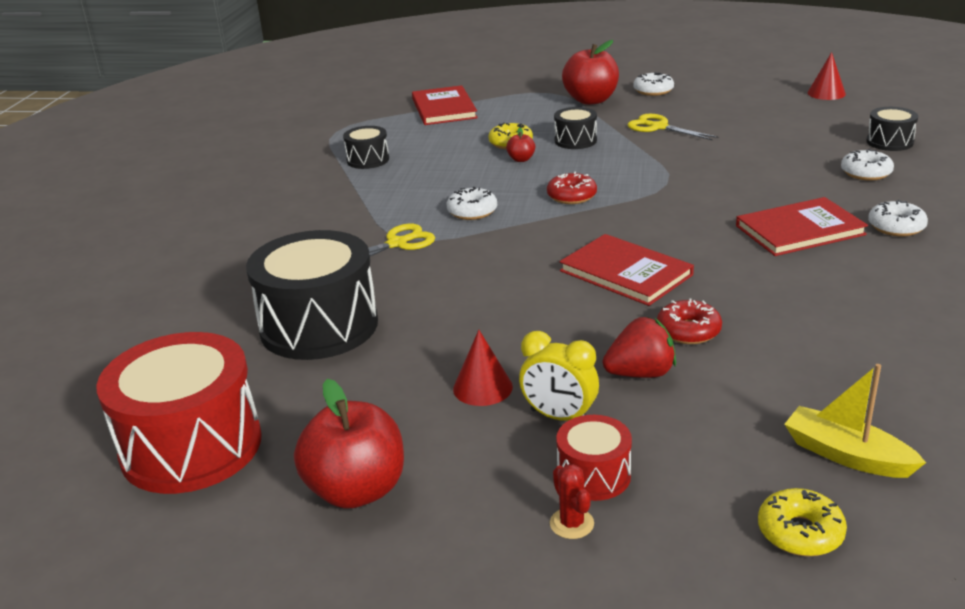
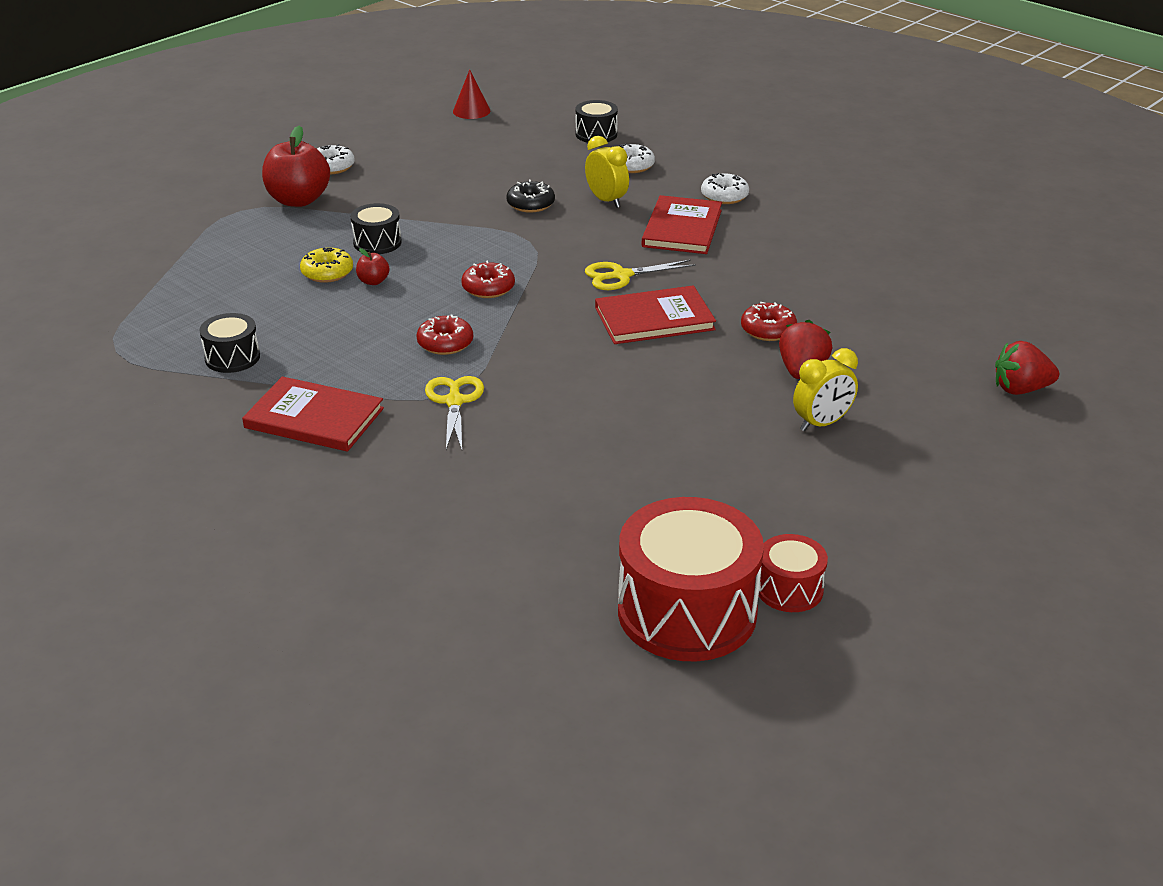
camera: 60 degrees left, 5 degrees up
(319, 326) = (559, 490): black drum -> none
(356, 490) = (829, 542): red apple -> none
(443, 108) = (173, 274): red book -> red book (314, 418)
(472, 211) = (445, 343): white donut -> red donut
(482, 387) = (749, 441): red cone -> none
(571, 523) = (946, 464): red cactus -> none
(593, 475) = (902, 436): red drum -> red drum (789, 589)
(658, 127) = (415, 198): yellow scissors -> yellow scissors (621, 276)
(724, 163) = (530, 204): none -> black donut
(786, 185) = (606, 201): none -> yellow clock
(800, 532) = (1020, 389): yellow donut -> red strawberry
(847, 455) = (963, 341): yellow boat -> none

